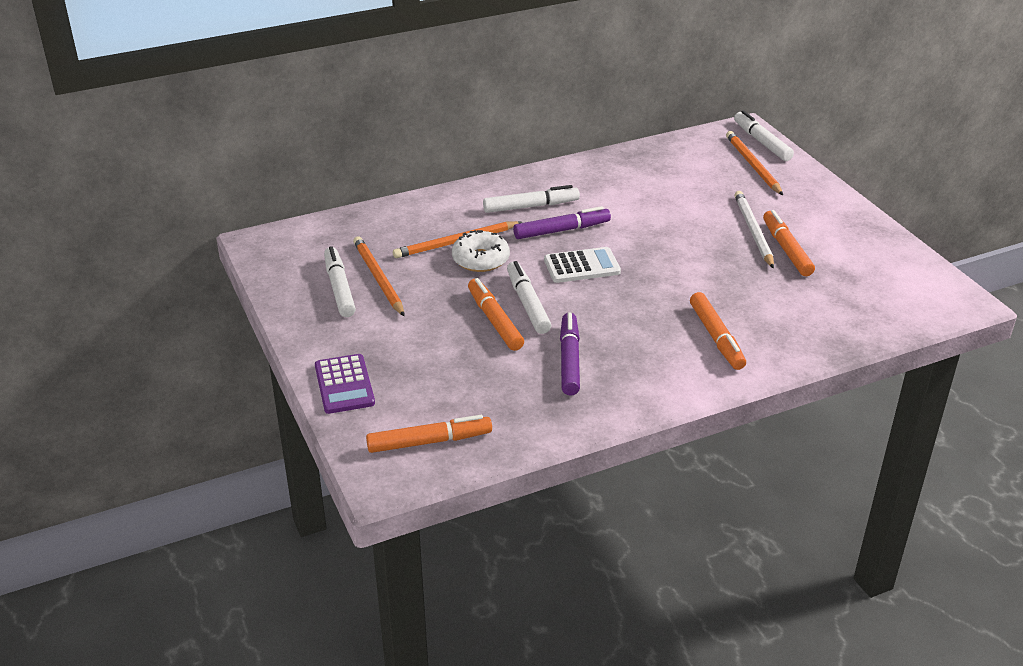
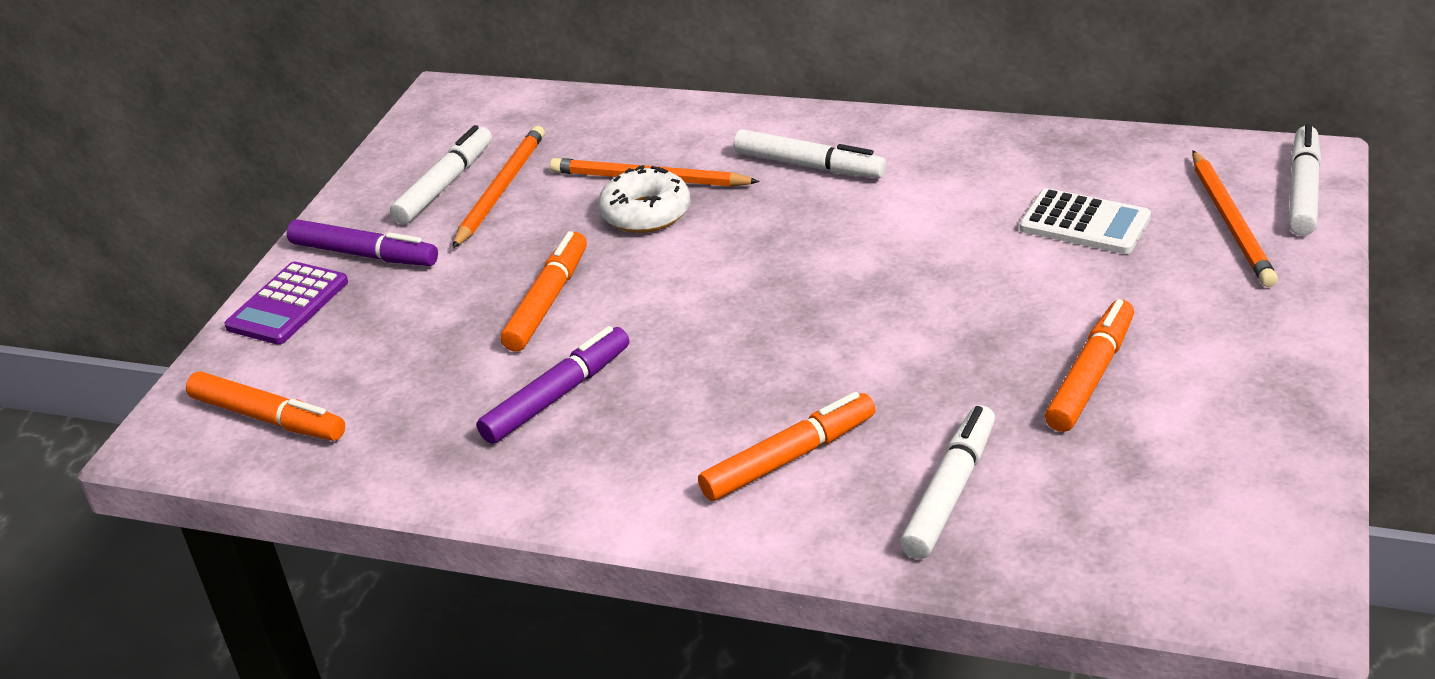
camera: 45 degrees right, 0 degrees up
(528, 304) = (616, 297): white marker -> white marker (949, 492)
(561, 230) = (800, 214): purple marker -> purple marker (363, 254)
(582, 266) = (755, 275): white calculator -> white calculator (1084, 223)
(716, 337) = (788, 458): orange marker -> orange marker turned 150 degrees counterclockwise
(752, 165) = (1231, 222): orange pencil -> orange pencil turned 150 degrees clockwise
(753, 231) = (1077, 325): white pencil -> none

